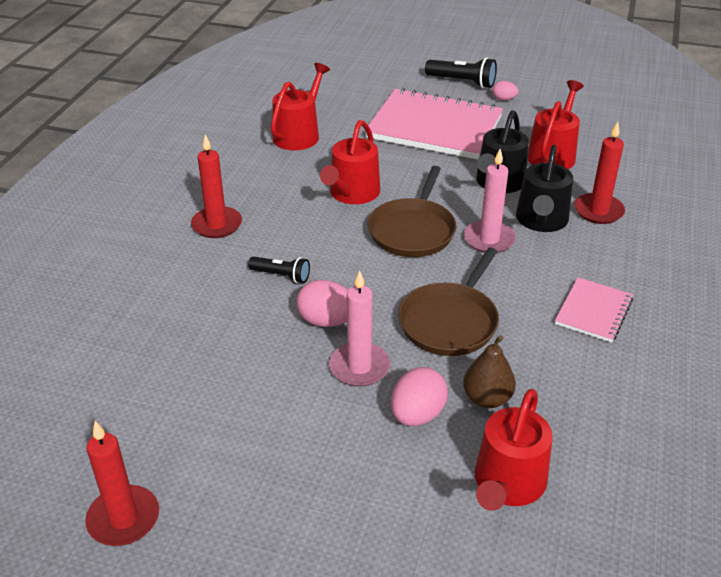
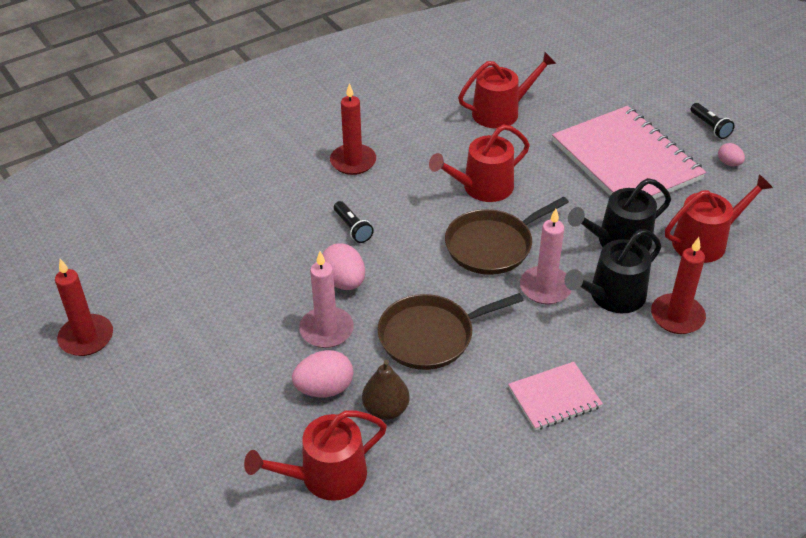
camera: 40 degrees right, 5 degrees up
(462, 82) = (710, 127): black flashlight -> black flashlight, size x0.65

